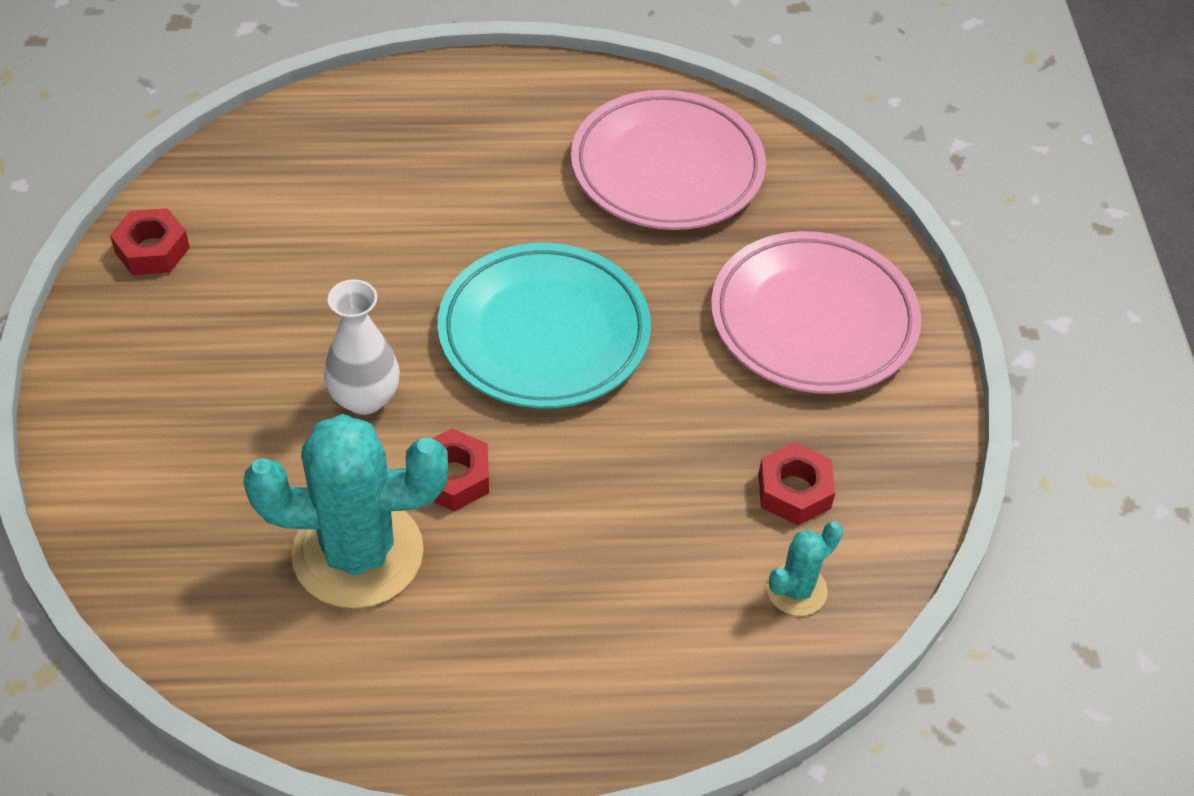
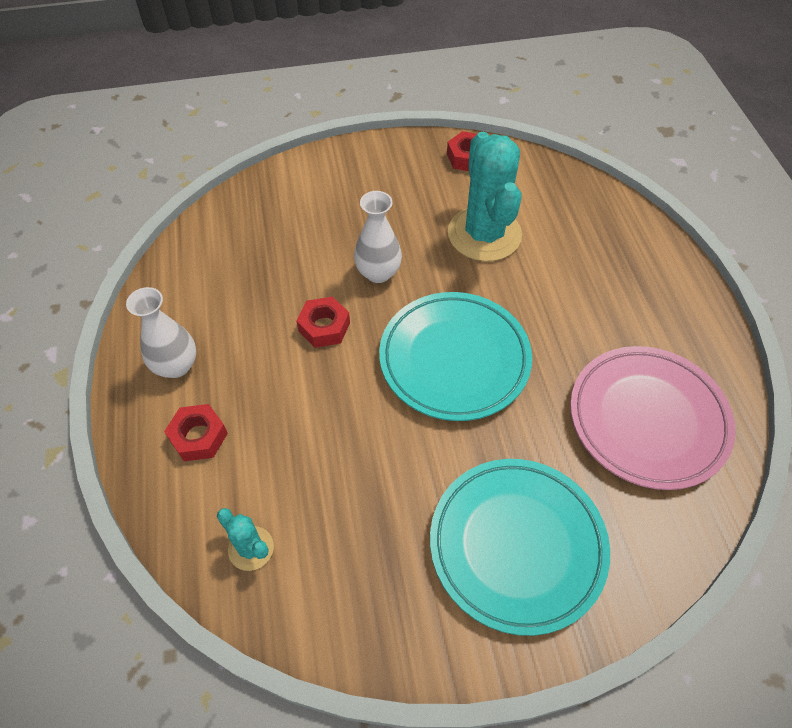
camera: 85 degrees right, 5 degrees up
(358, 553) = (263, 290): turquoise cactus -> turquoise cactus (484, 234)
(484, 681) = (176, 366): none -> white vase
(794, 491) = (340, 541): red nut -> red nut (198, 437)
(813, 320) = (517, 546): pink plate -> turquoise plate

